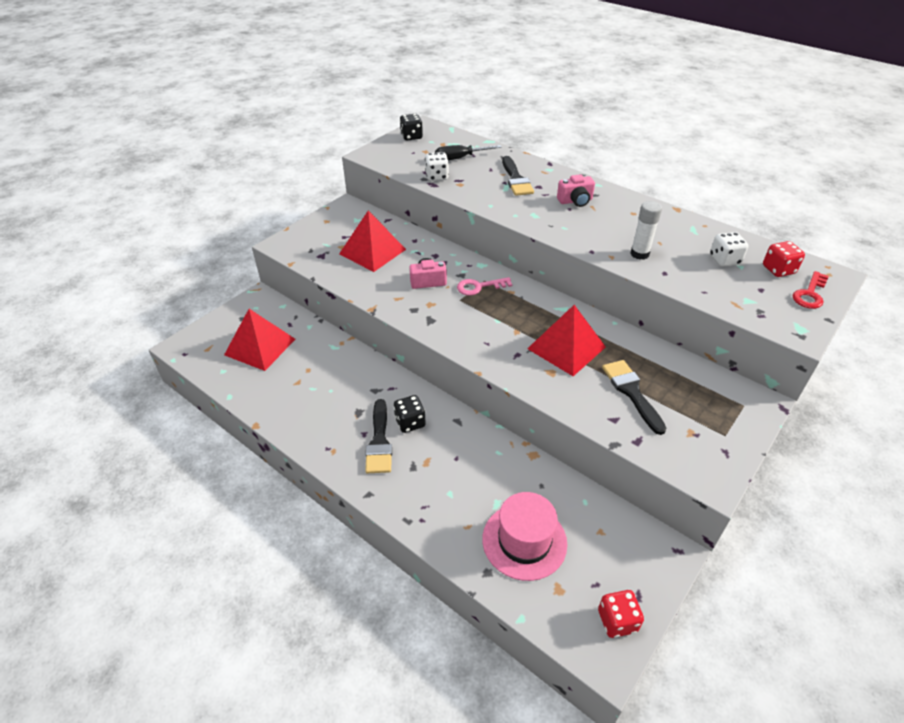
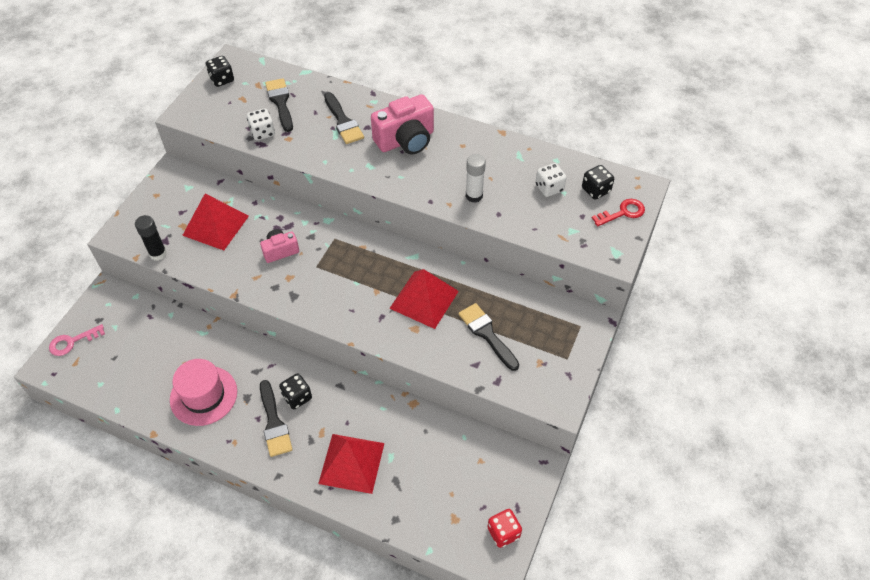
camera: 15 degrees left, 10 degrees up
(260, 347) = (128, 349): red pyramid -> red pyramid (351, 463)
(311, 264) = (158, 254): none -> black glue stick
(460, 158) = (280, 102): black screwdriver -> black brush
(479, 287) = (331, 247): pink key -> pink key (72, 342)
(524, 541) = (420, 485): pink hat -> pink hat (203, 395)
(575, 201) = (406, 140): pink camera -> pink camera, size x1.78
(778, 270) = (596, 190): red dice -> black dice
(810, 294) = (623, 213): red key -> red key turned 135 degrees counterclockwise

